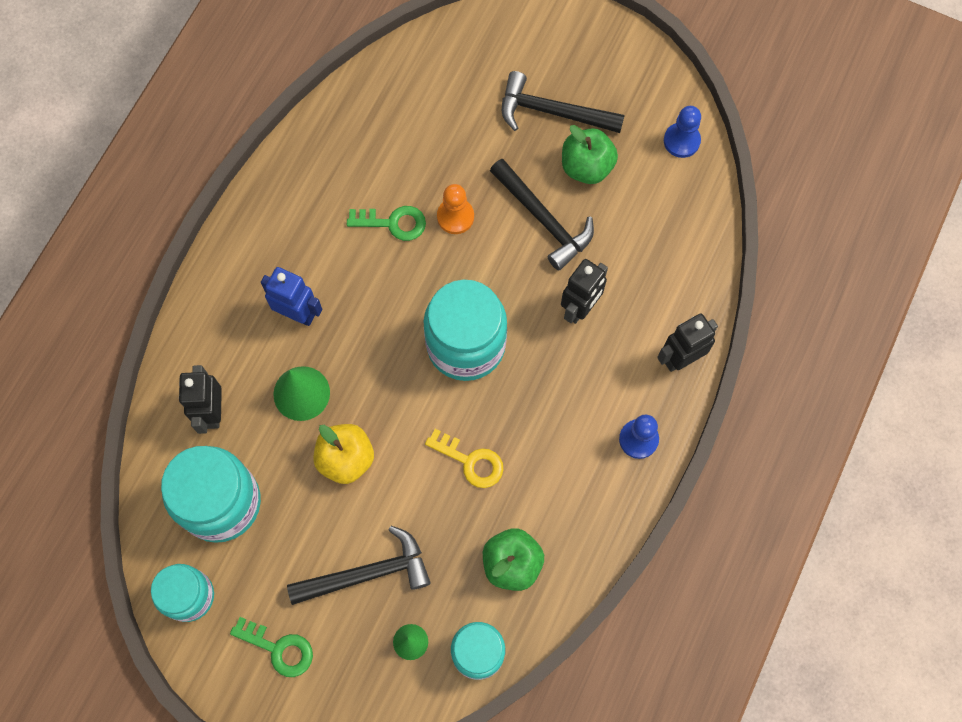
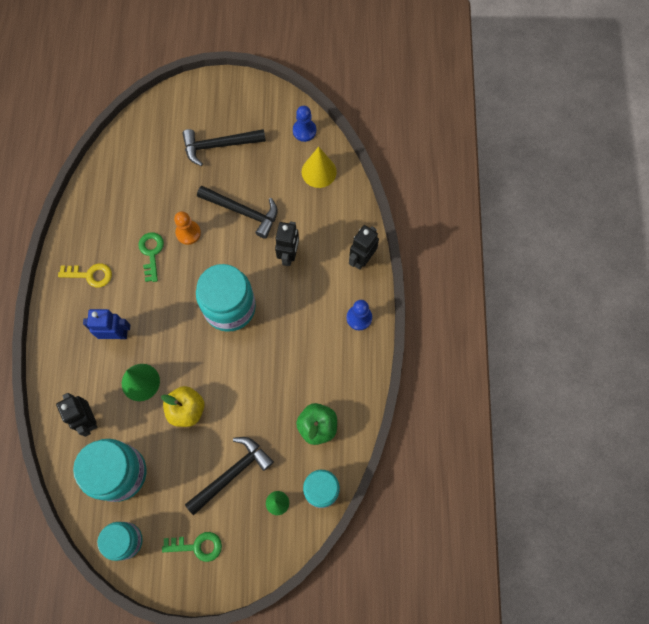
camera: 25 degrees left, 0 degrees up
(393, 223) = (151, 253): green key -> green key turned 75 degrees counterclockwise
(471, 461) = (264, 376): yellow key -> yellow key (90, 275)
(586, 167) = (254, 169): green apple -> none
(675, 208) = (319, 171): none -> yellow cone

